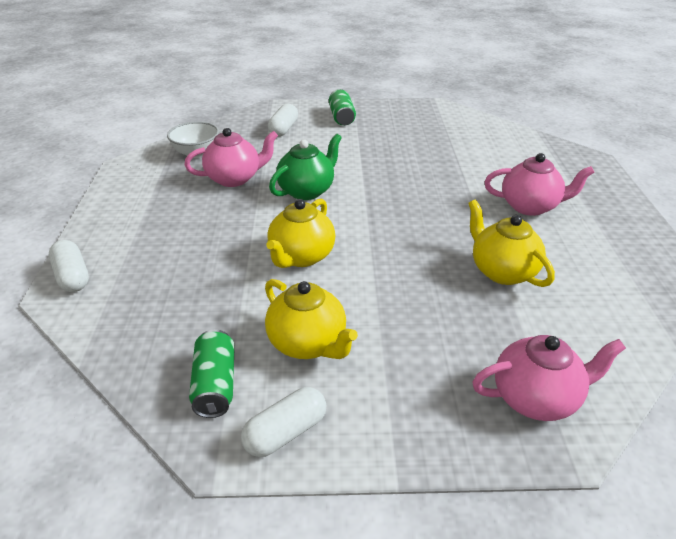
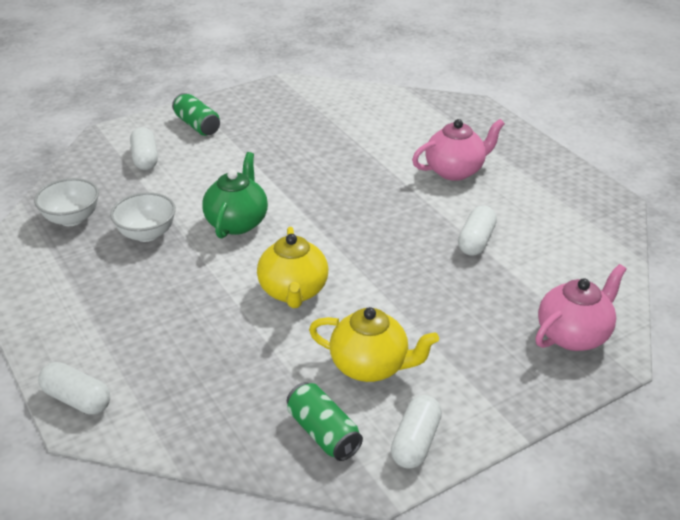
camera: 30 degrees left, 0 degrees up
(235, 178) = (146, 234): pink teapot -> white bowl
(502, 271) = (476, 241): yellow teapot -> white capsule

